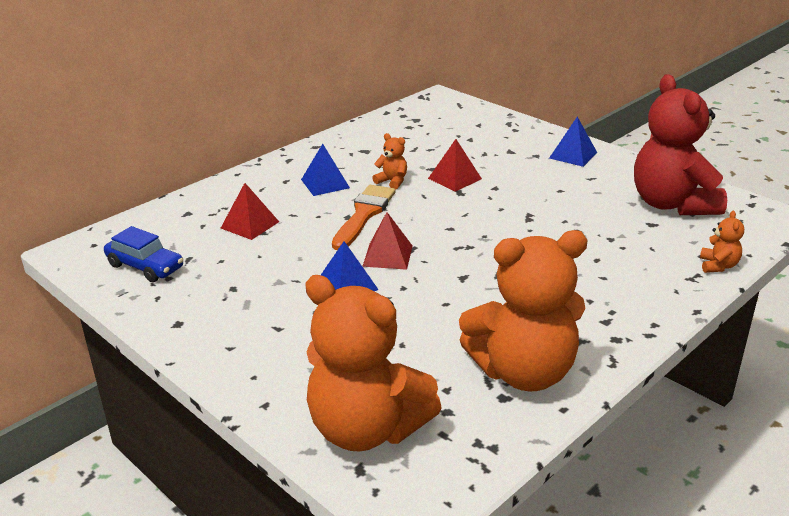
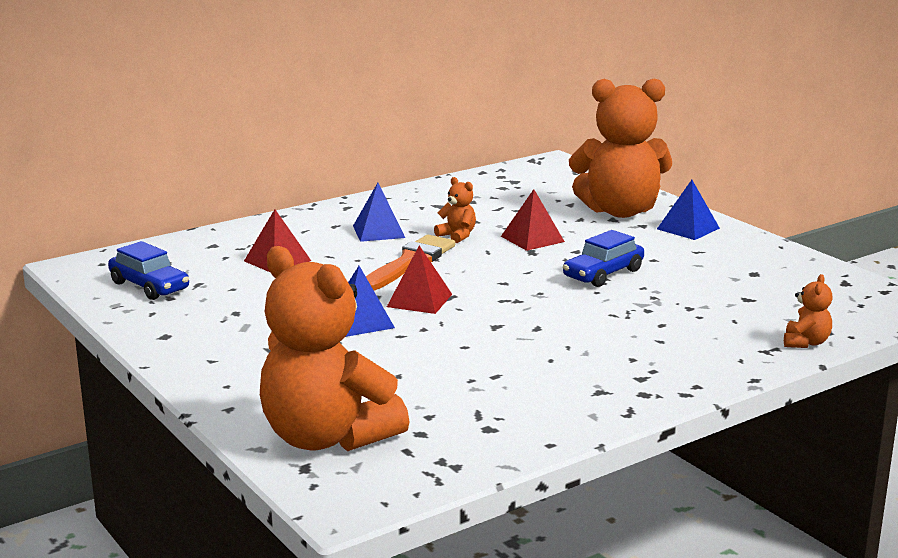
camera: 10 degrees right, 10 degrees down
(523, 372) = (522, 410): orange teddy bear -> orange teddy bear (620, 211)
(527, 210) = (603, 274): none -> blue car
(672, 204) = (783, 283): red teddy bear -> none

